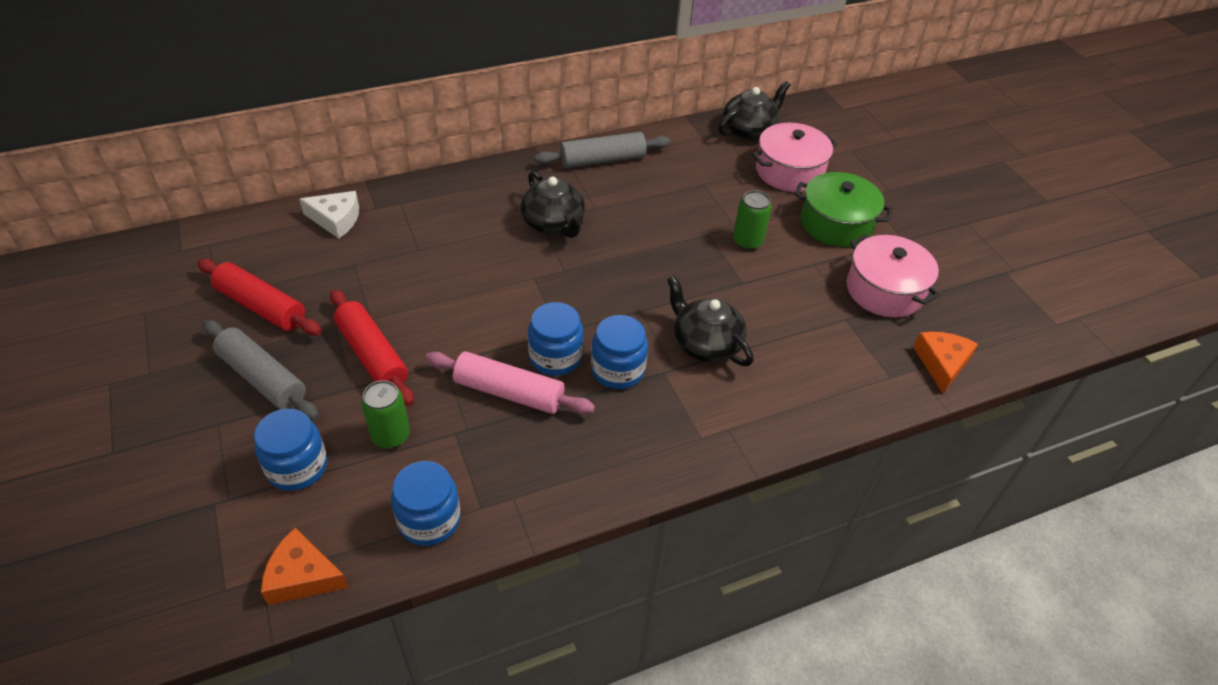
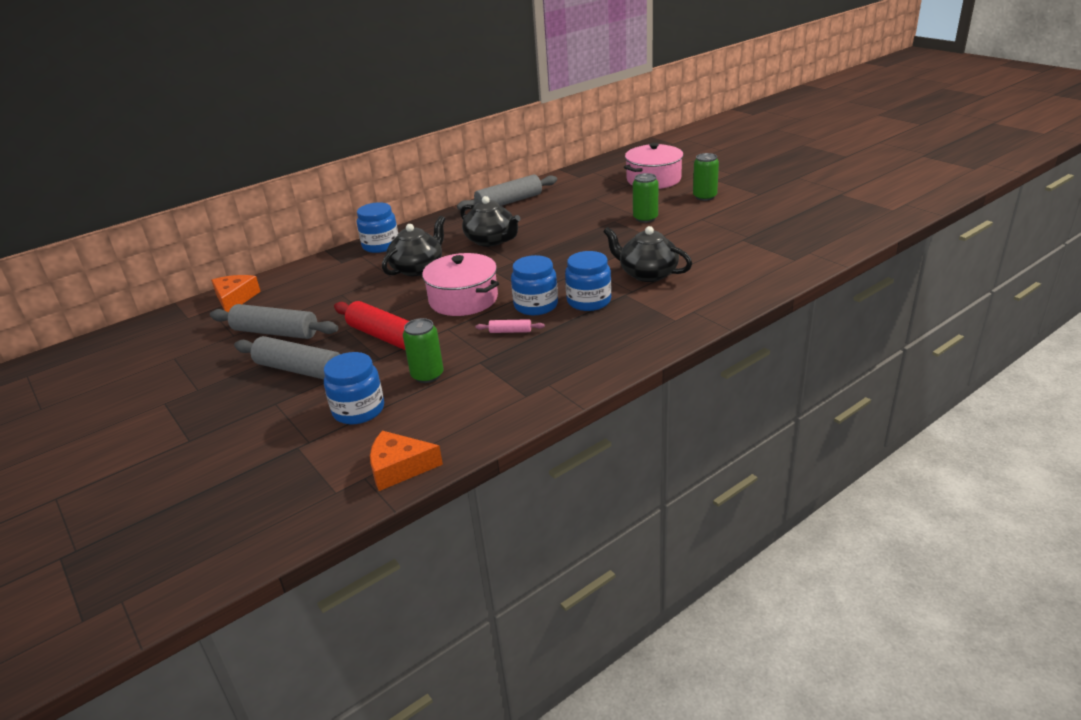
camera: 10 degrees left, 15 degrees down
(261, 306) = (275, 332): red rolling pin -> grey rolling pin
(336, 219) = (312, 274): white cheese -> none
(429, 520) = (487, 412): blue jar -> blue jar (381, 245)
(509, 392) = (510, 331): pink rolling pin -> pink rolling pin, size x0.46
(749, 130) = (611, 166): black teapot -> black teapot (418, 268)
(836, 224) = (704, 197): green pot -> green can
(884, 290) = (761, 220): pink pot -> pink pot (463, 299)
(942, 363) = (826, 245): orange cheese -> orange cheese (235, 299)

